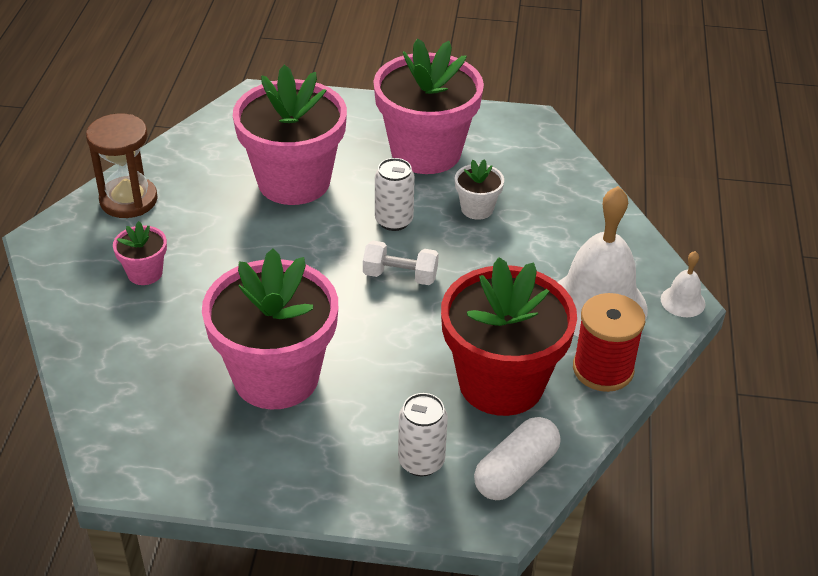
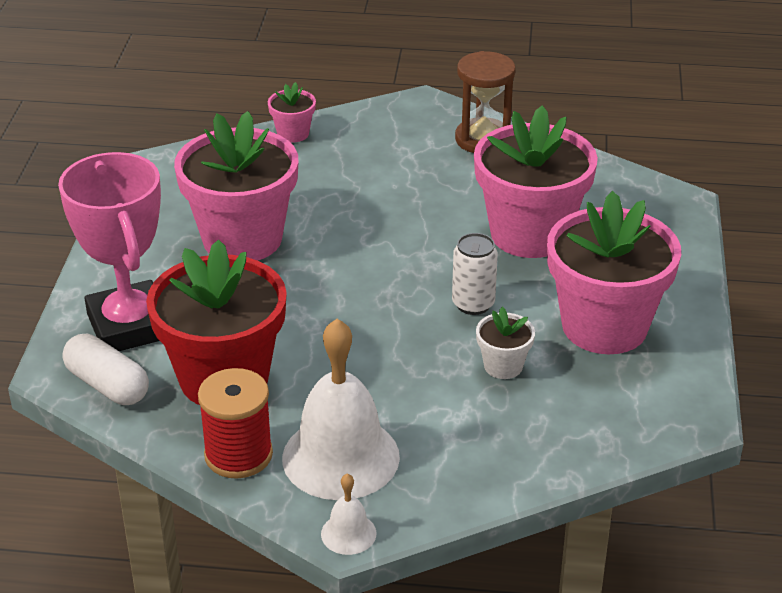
camera: 90 degrees right, 5 degrees down
(145, 273) = (379, 158): pink flower pot -> pink flower pot (293, 133)
(400, 276) = (383, 310): white dumbbell -> none
(421, 461) = (129, 326): white can -> pink trophy

